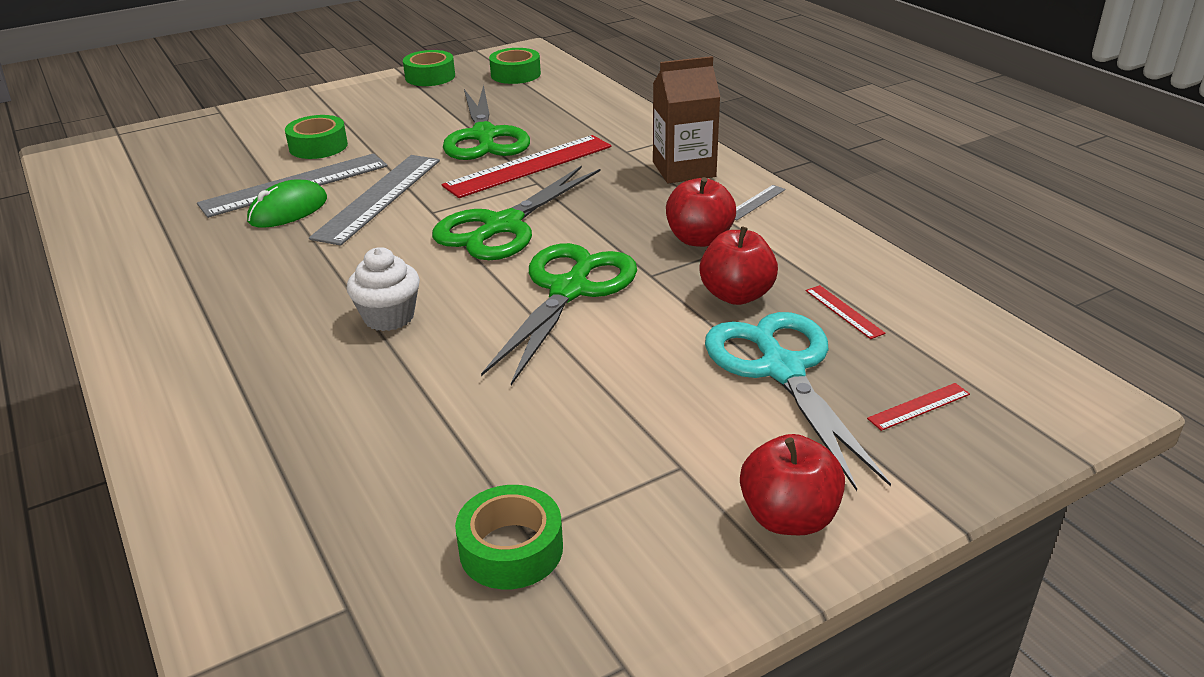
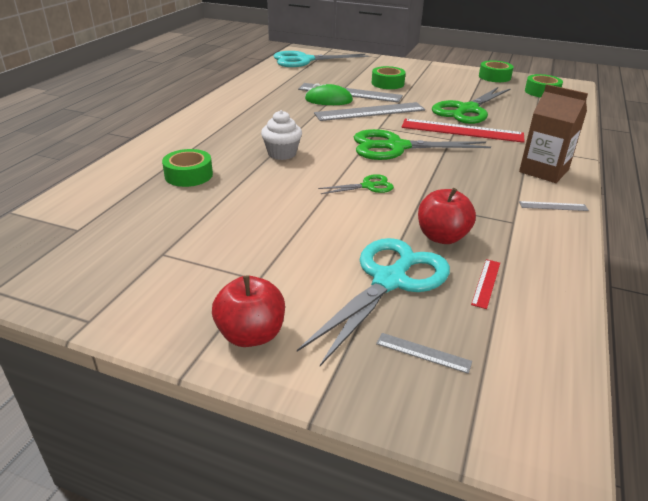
camera: 50 degrees right, 0 degrees up
(112, 167) = (304, 60): none -> turquoise scissors
(511, 549) = (147, 254): green tape -> green tape (189, 175)
(569, 290) = (368, 186): green scissors -> green scissors, size x0.48
(699, 239) = (479, 203): red apple -> none
(919, 406) = (423, 353): red ruler -> grey ruler

